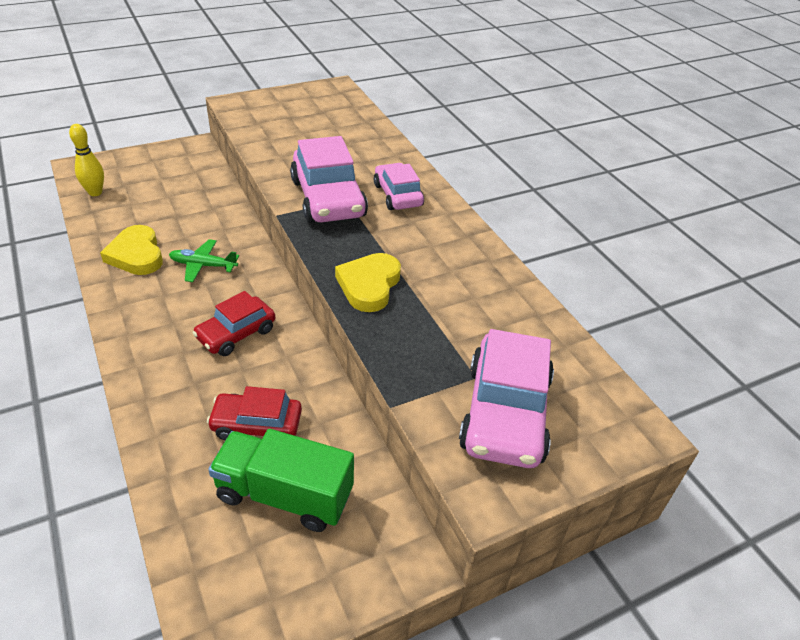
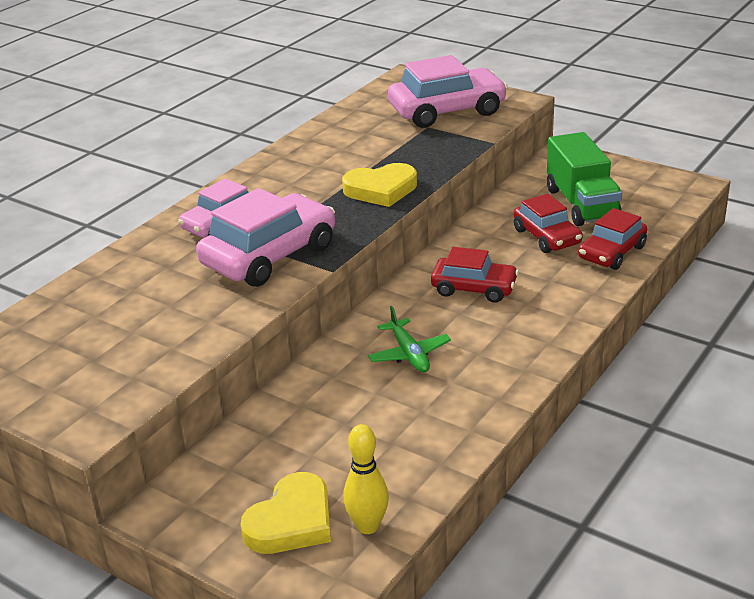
camera: 115 degrees left, 10 degrees down
(136, 255) = (444, 407): yellow heart -> yellow heart (292, 521)
(181, 454) = (611, 252): none -> red car

